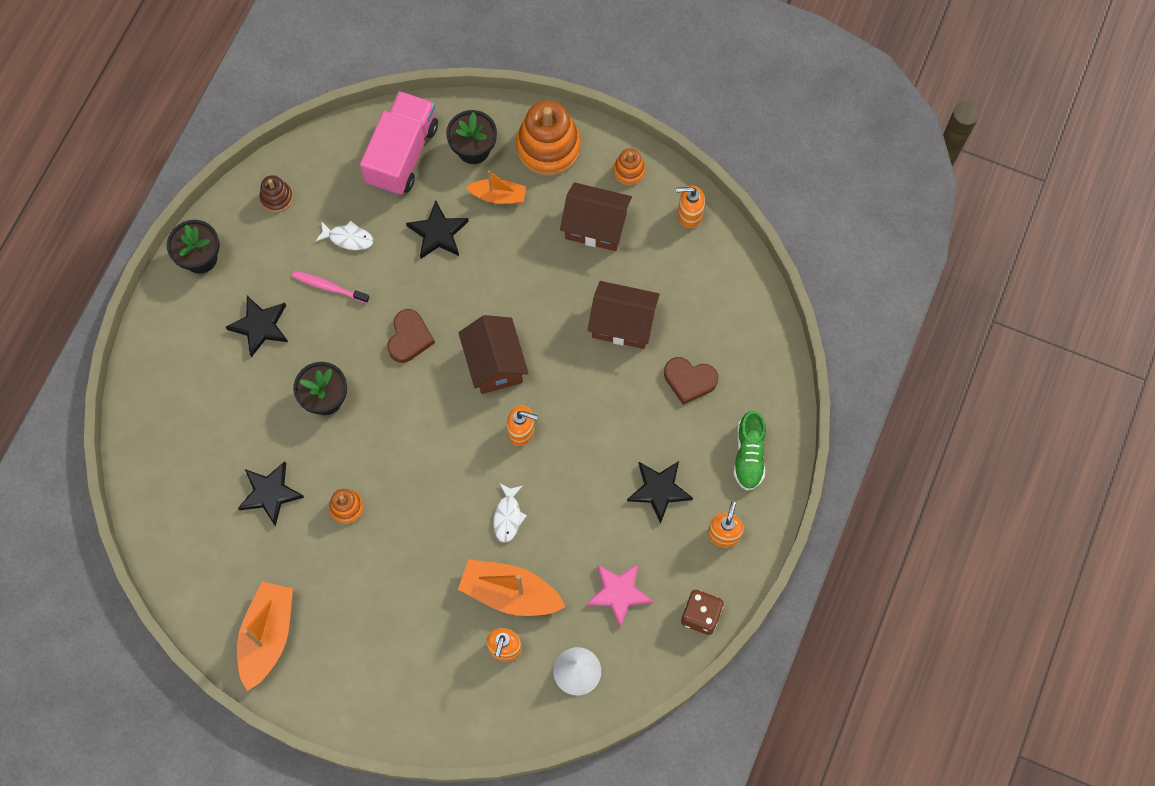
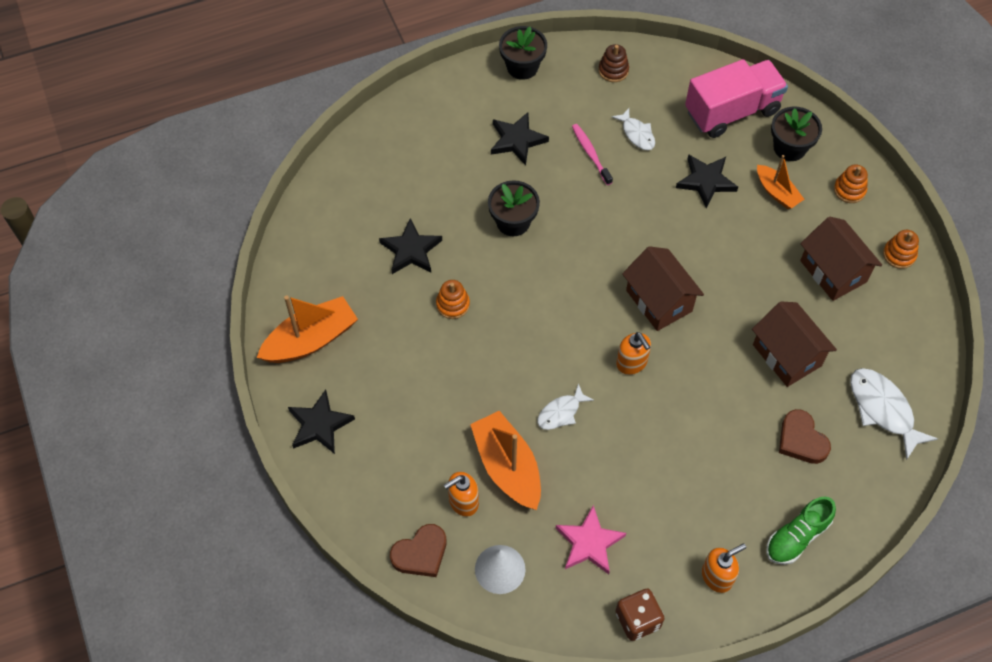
camera: 45 degrees right, 10 degrees down
(409, 338) = (613, 232): brown heart -> brown heart (420, 553)
(495, 364) = (659, 301): brown house -> brown house turned 60 degrees counterclockwise
(548, 147) = (849, 190): orange stacking toy -> orange stacking toy, size x0.49
(659, 490) = (697, 497): black star -> black star (319, 425)
(689, 215) = (919, 323): orange soap dispenser -> none
(722, 306) = (883, 410): none -> white fish

